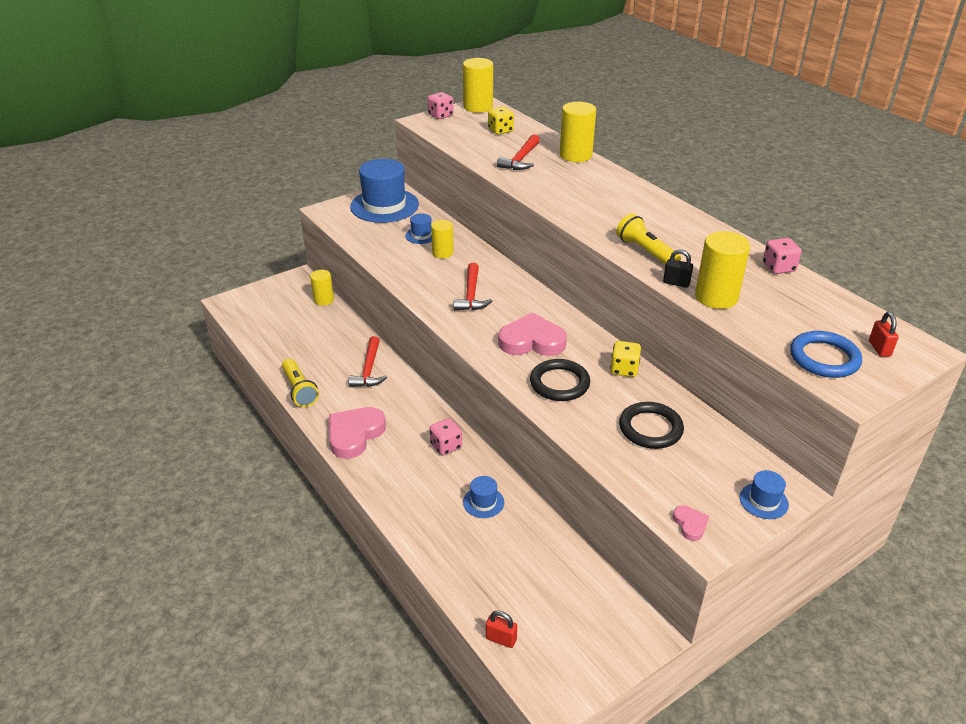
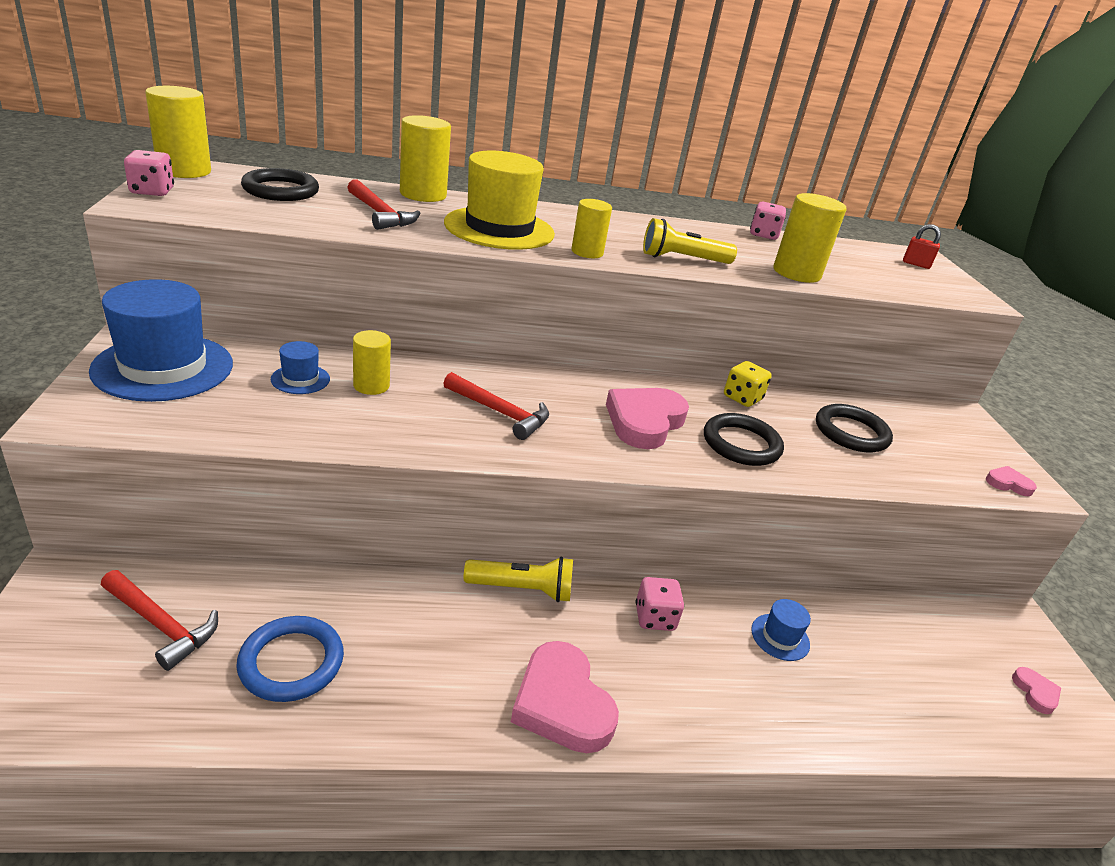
camera: 65 degrees left, 5 degrees down
(299, 390) = (386, 724): yellow flashlight -> yellow flashlight (522, 589)
(324, 300) = (174, 576): yellow cylinder -> yellow cylinder (587, 252)
(369, 369) = (421, 612): red hammer -> red hammer (161, 624)
(500, 130) = (281, 190): yellow dice -> black ring
(501, 639) = (1018, 739): red padlock -> none
(561, 649) = (1035, 693): none -> pink heart
(570, 190) = (499, 228): none -> yellow hat
(676, 283) = (757, 274): black padlock -> none
(763, 501) = (979, 432): blue hat -> none
(824, 358) = (923, 284): blue ring -> blue ring (291, 662)

